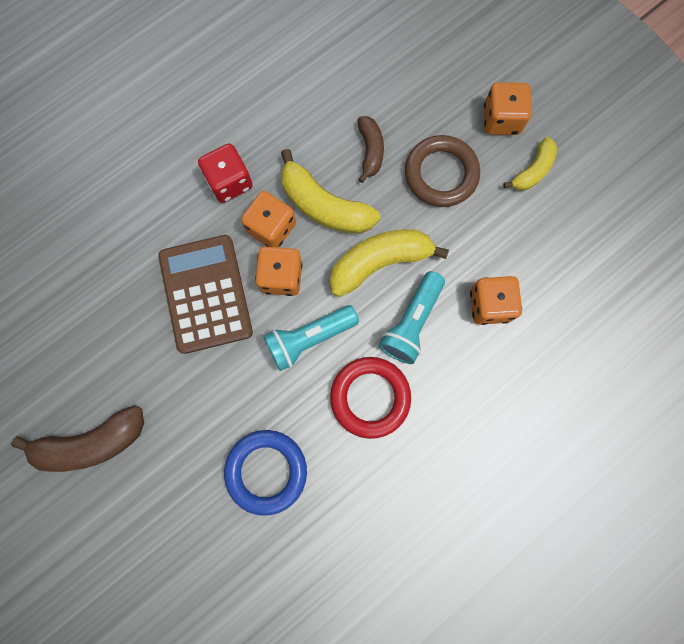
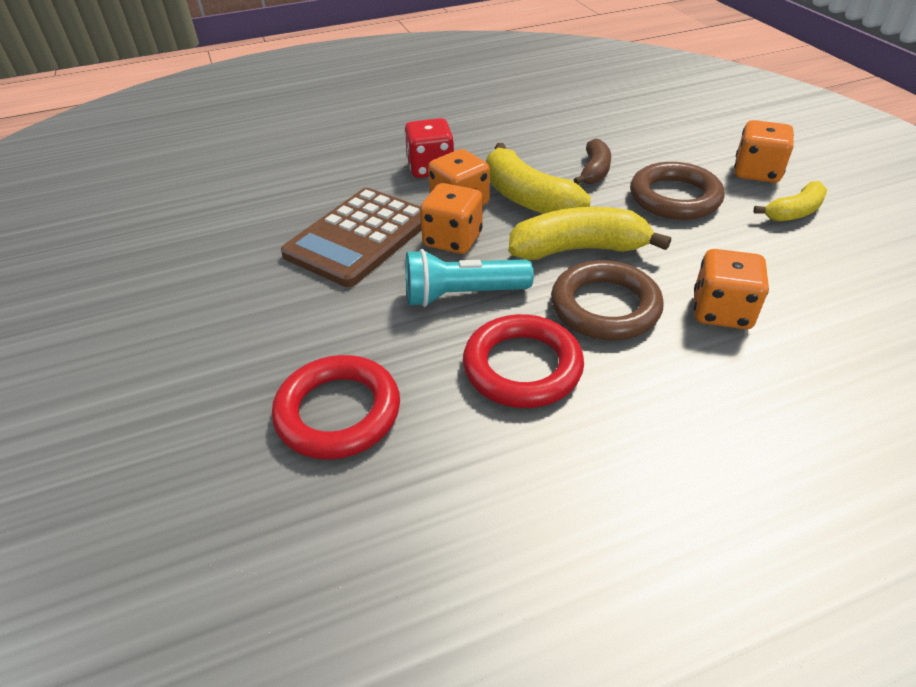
camera: 20 degrees right, 35 degrees down
(92, 442) = (140, 330): brown banana -> none
(206, 294) = (359, 237): brown calculator -> brown calculator turned 150 degrees counterclockwise
(266, 471) = (338, 412): blue ring -> red ring
(411, 322) = (605, 307): turquoise flashlight -> brown ring

